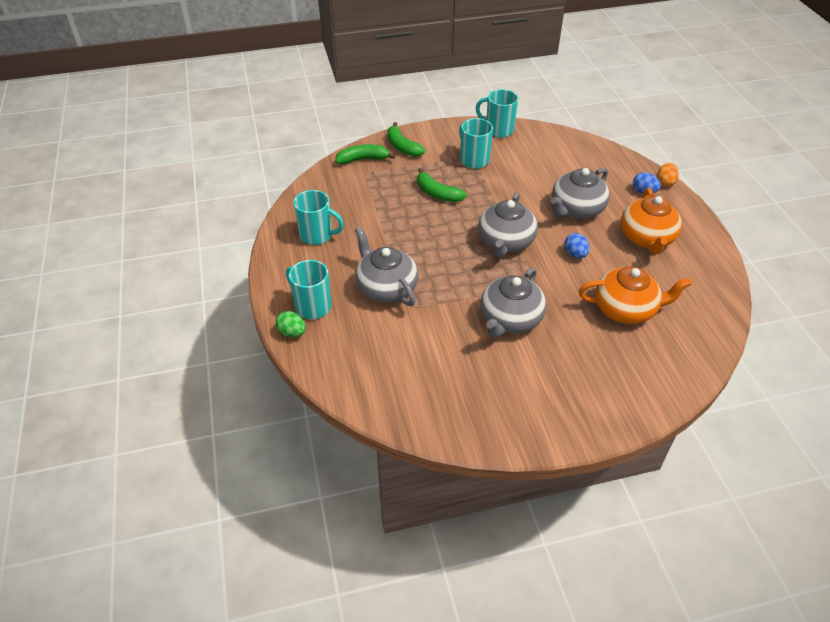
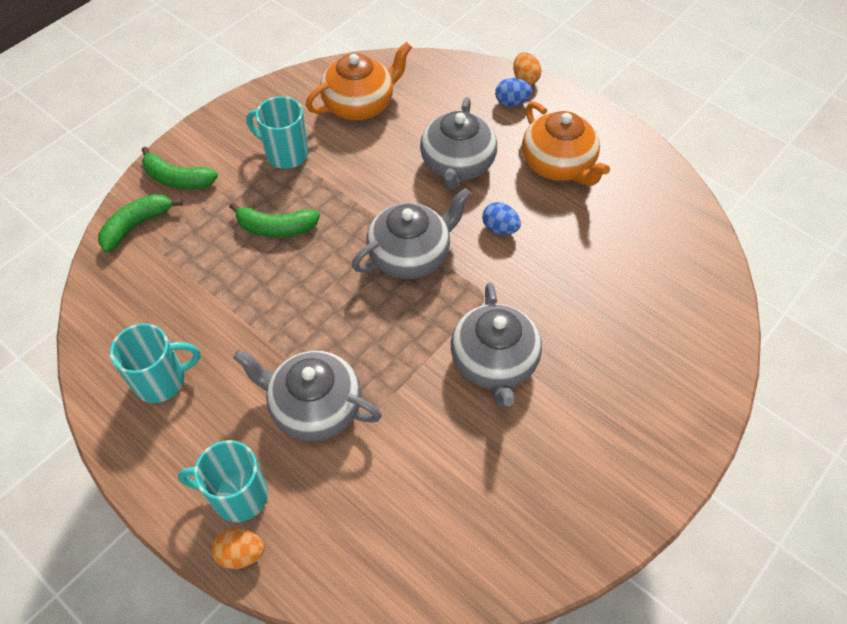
camera: 35 degrees left, 10 degrees up
(292, 332) = (241, 554): green egg -> orange egg
(498, 130) = (284, 94): turquoise mug -> none
(505, 242) = (410, 255): grey teapot -> grey teapot turned 105 degrees counterclockwise
(625, 309) = (603, 273): orange teapot -> orange teapot (360, 104)

